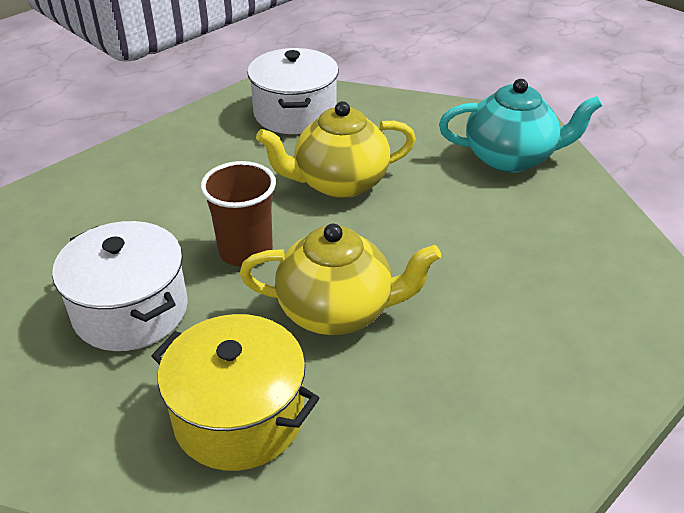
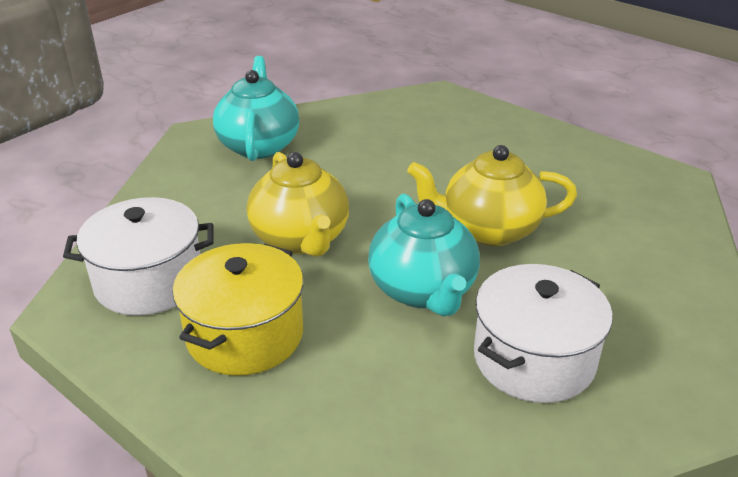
camera: 95 degrees left, 5 degrees down
(239, 416) = (622, 270): yellow pot -> yellow pot (245, 335)
(246, 251) = (423, 291): brown cup -> turquoise teapot
(337, 311) = (488, 229): yellow teapot -> yellow teapot turned 90 degrees counterclockwise

